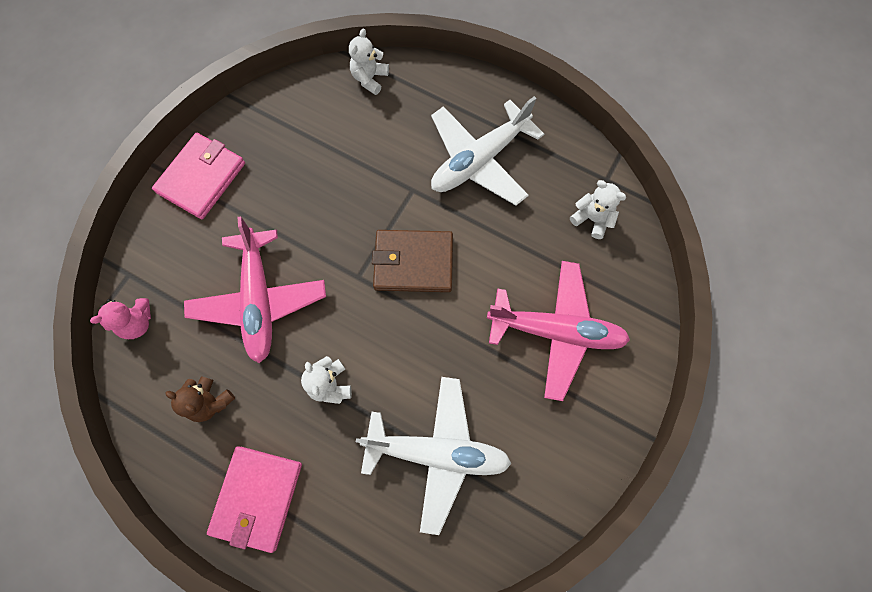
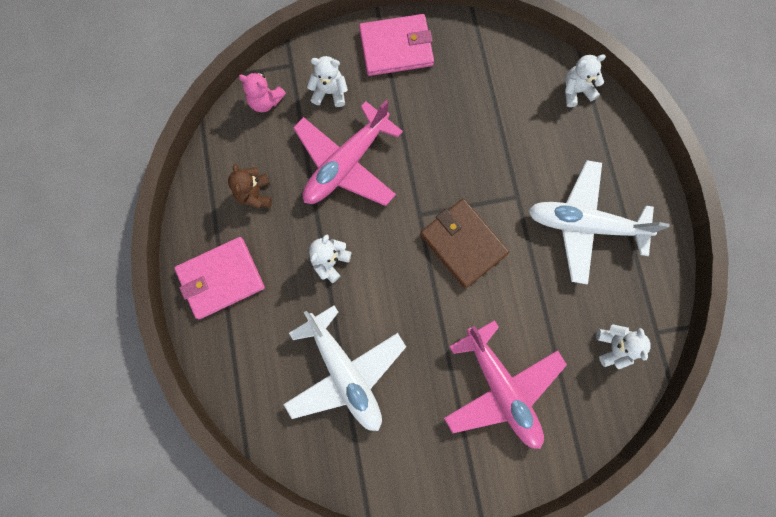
camera: 50 degrees right, 5 degrees up
(185, 262) = (329, 92): none -> white teddy bear

